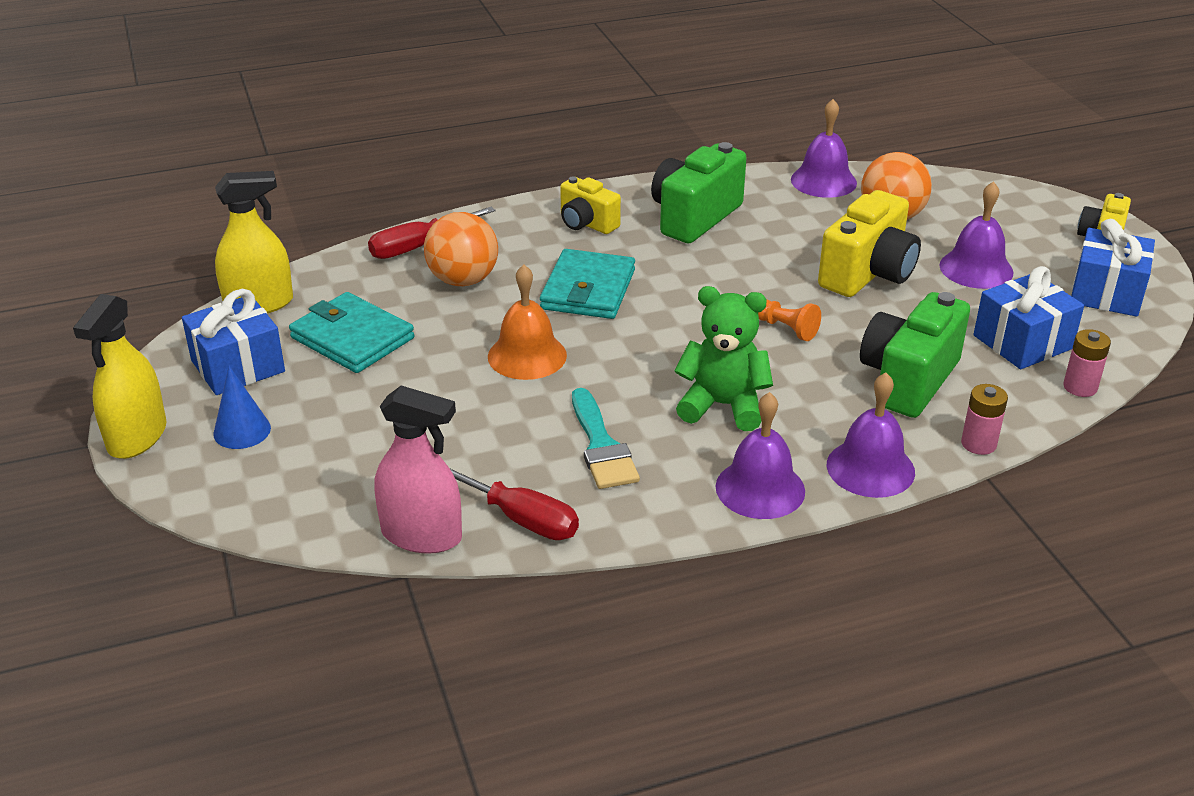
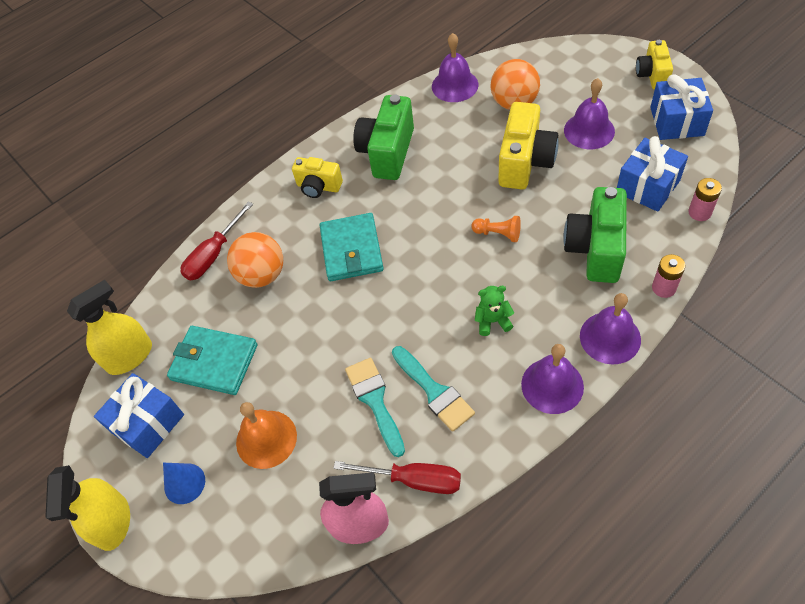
camera: 15 degrees left, 20 degrees up
(521, 431) = (375, 401): none -> turquoise brush
(527, 356) = (343, 329): orange bell -> orange bell (266, 439)
(723, 405) = (493, 321): green teddy bear -> green teddy bear, size x0.58

